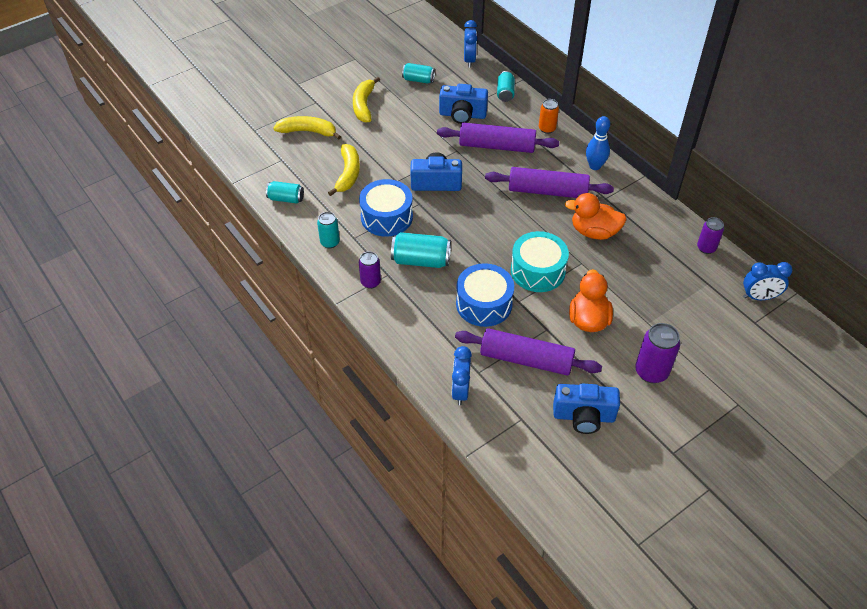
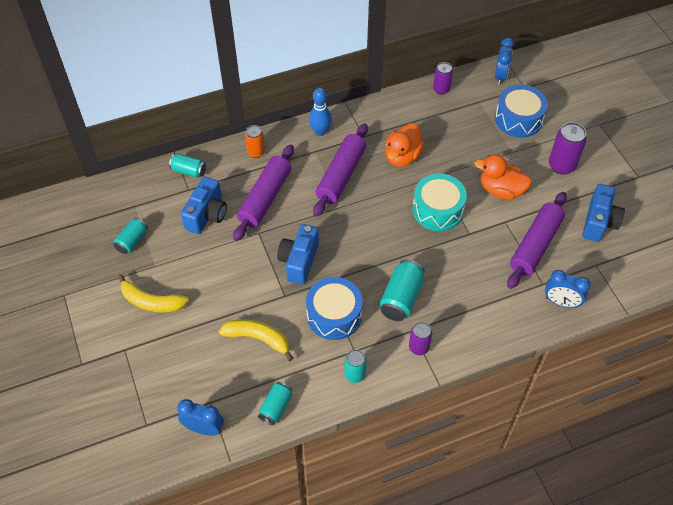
camera: 75 degrees left, 5 degrees up
(308, 131) = (173, 366): yellow banana -> none
(469, 60) = (121, 187): blue clock -> blue clock (204, 428)
(484, 304) = (467, 260): blue drum -> blue drum (518, 119)

